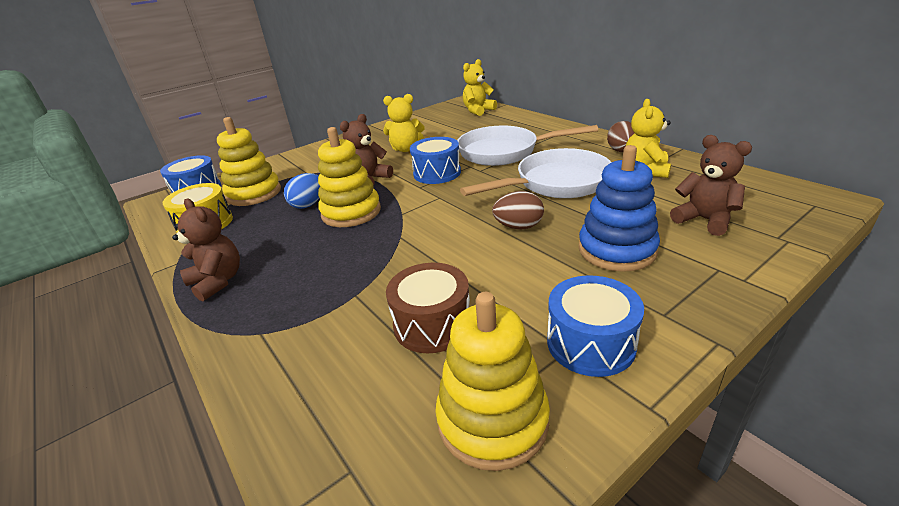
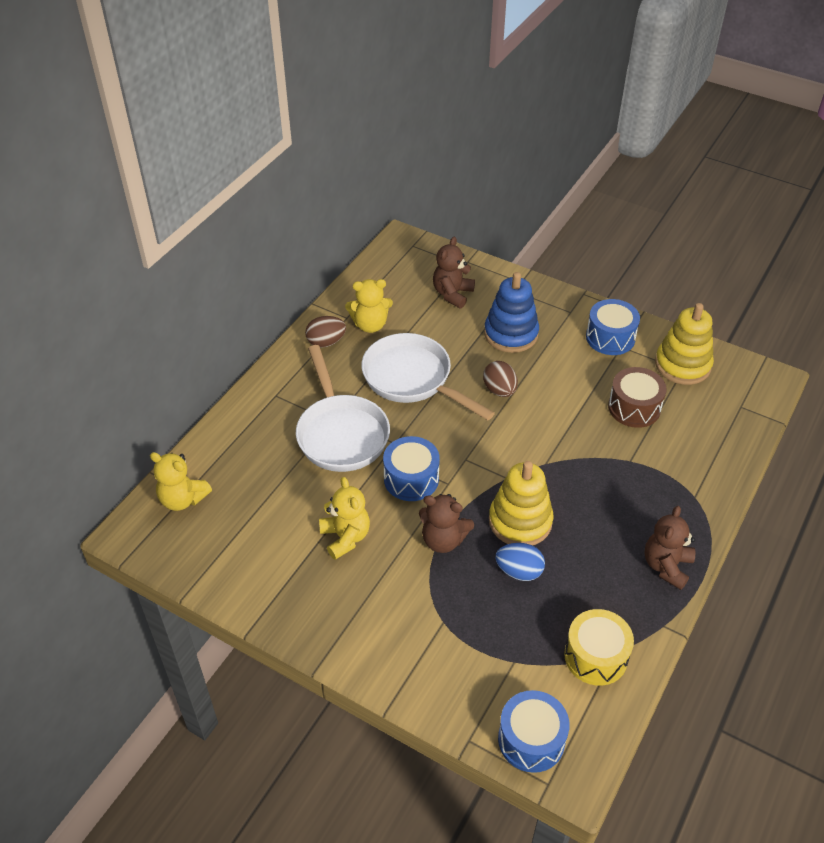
camera: 115 degrees left, 15 degrees up
(254, 194) = (515, 652): yellow stacking toy -> none

